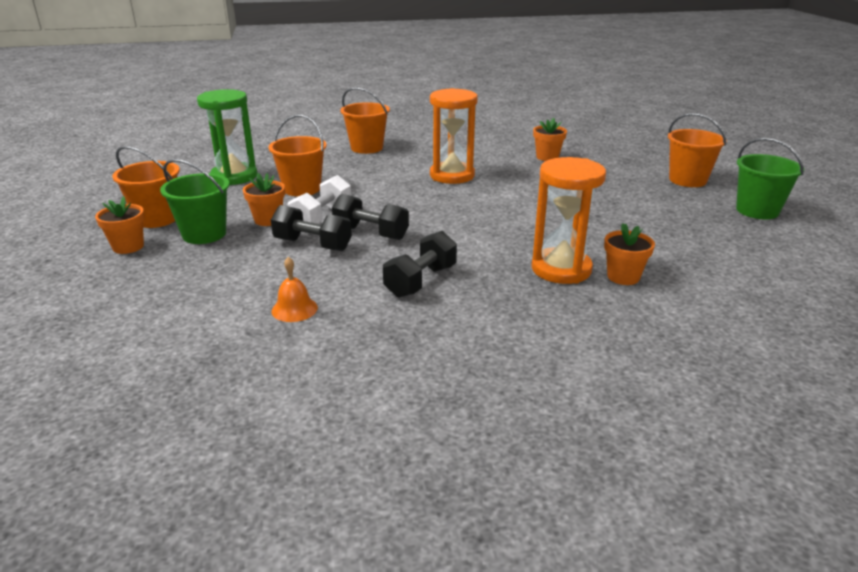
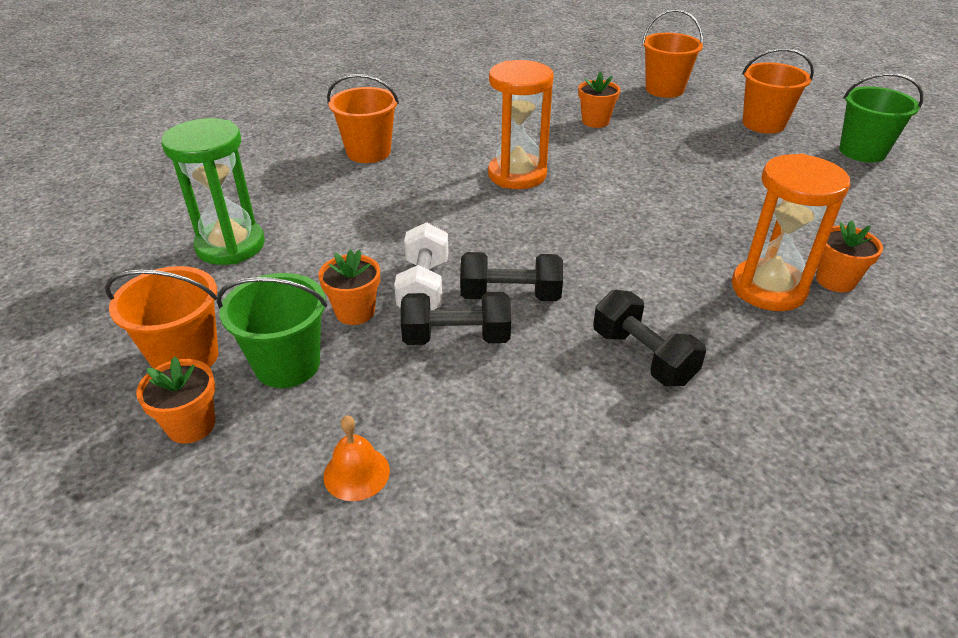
camera: 25 degrees left, 10 degrees up
(294, 309) = (539, 458): orange bell -> orange bell (356, 473)
(302, 189) = (349, 244): orange bucket -> orange bucket (664, 89)
(420, 281) = (643, 357): black dumbbell -> black dumbbell turned 45 degrees counterclockwise

